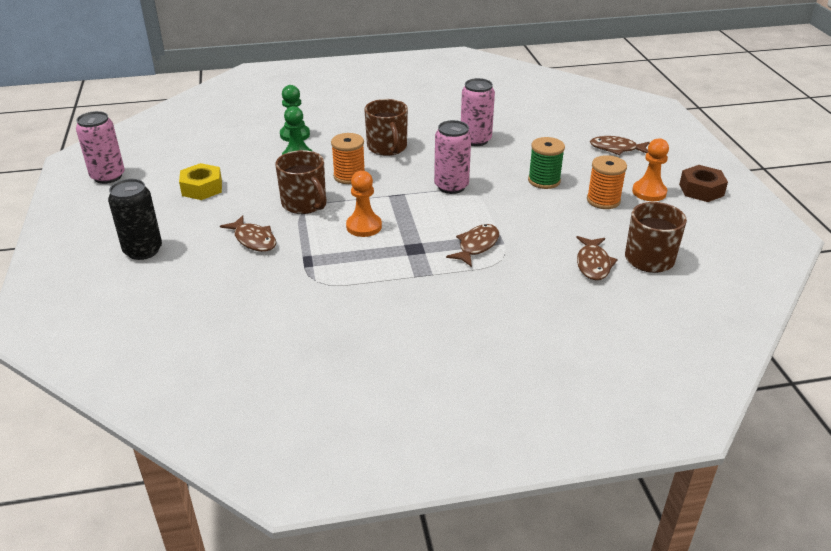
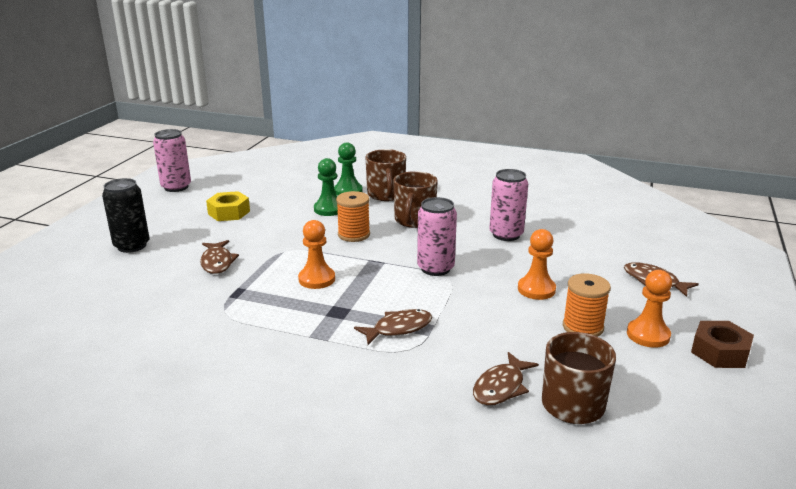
camera: 30 degrees right, 10 degrees down
(305, 204) = (290, 246): brown mug -> brown mug (386, 195)
(544, 181) = (536, 289): green spool -> orange pawn

